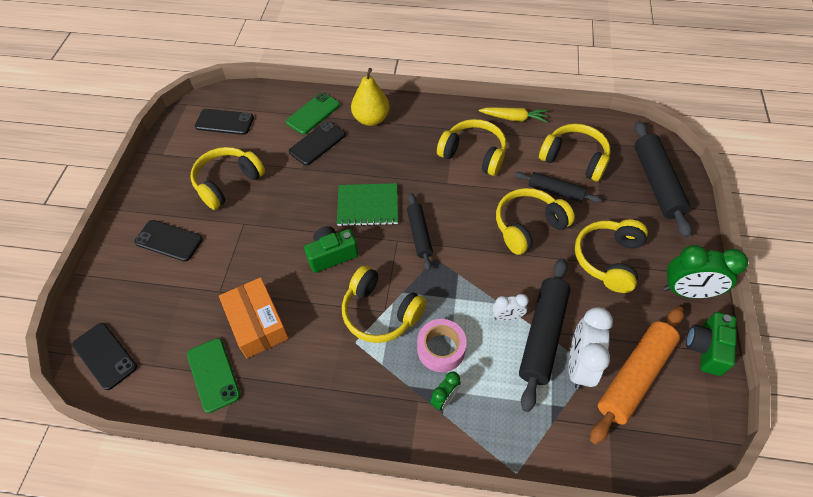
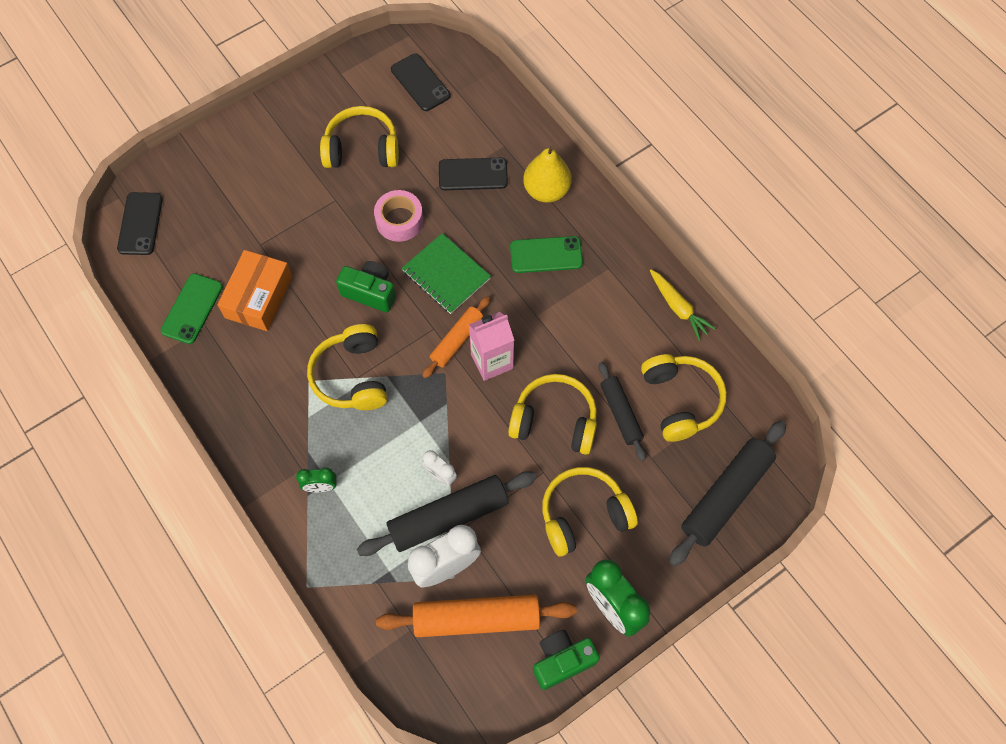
camera: 45 degrees right, 10 degrees up
(169, 241) = (268, 164): black phone -> none
(313, 113) = (503, 139): green phone -> green phone (546, 255)
(419, 234) = (457, 340): black rolling pin -> orange rolling pin
(441, 349) = (362, 448): pink tape -> pink tape (399, 220)
(454, 227) = (492, 361): none -> pink carton
(473, 154) = (594, 310): yellow headphones -> none

